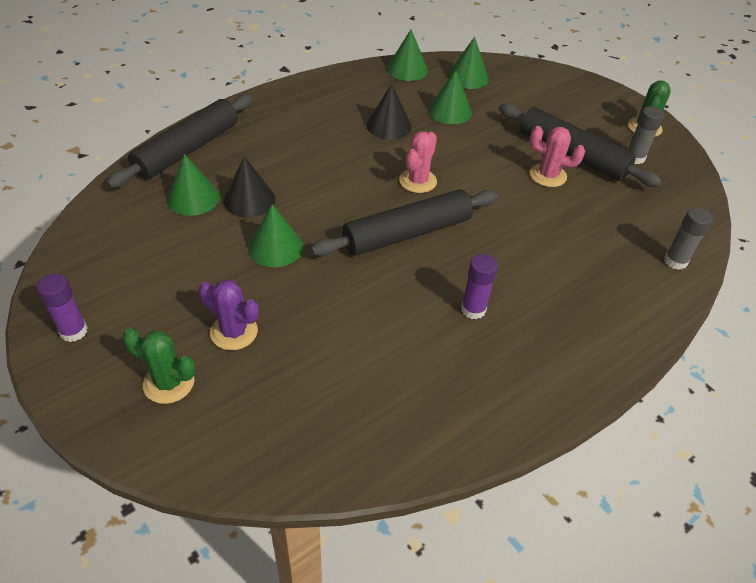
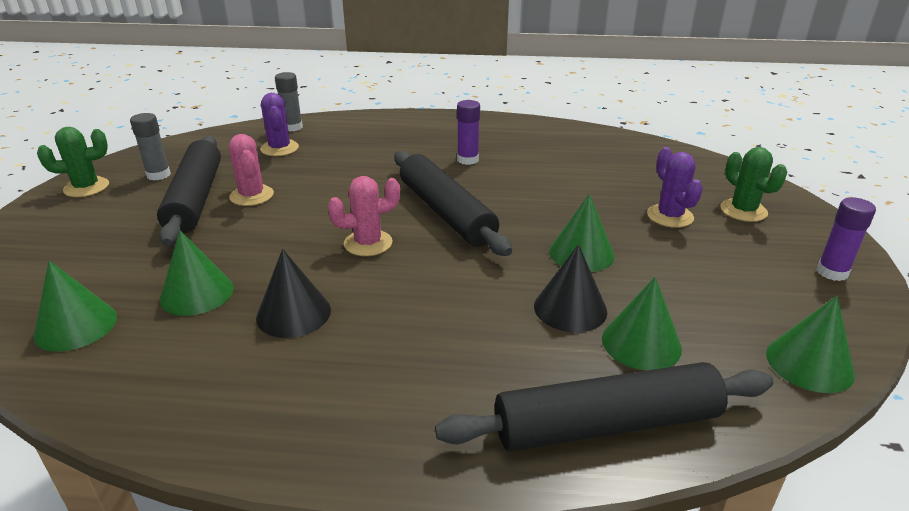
camera: 135 degrees left, 15 degrees down
(407, 69) = (107, 388): green cone -> green cone (809, 363)
(407, 233) = (446, 213): black rolling pin -> black rolling pin turned 45 degrees clockwise
(627, 228) = (279, 148): none -> purple cactus

